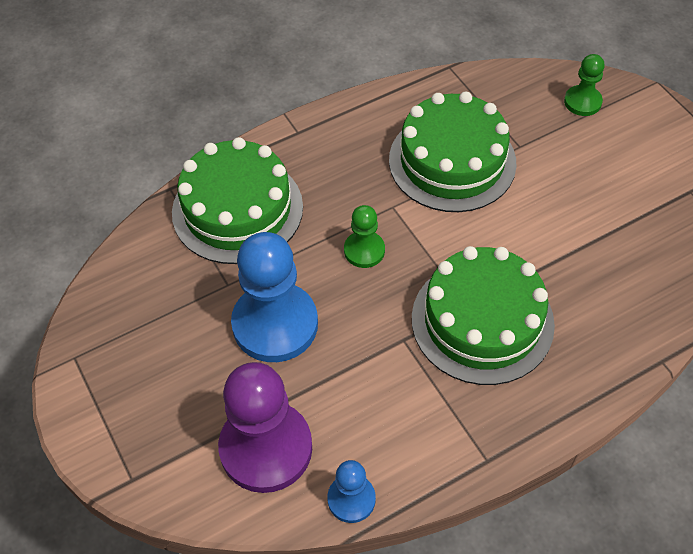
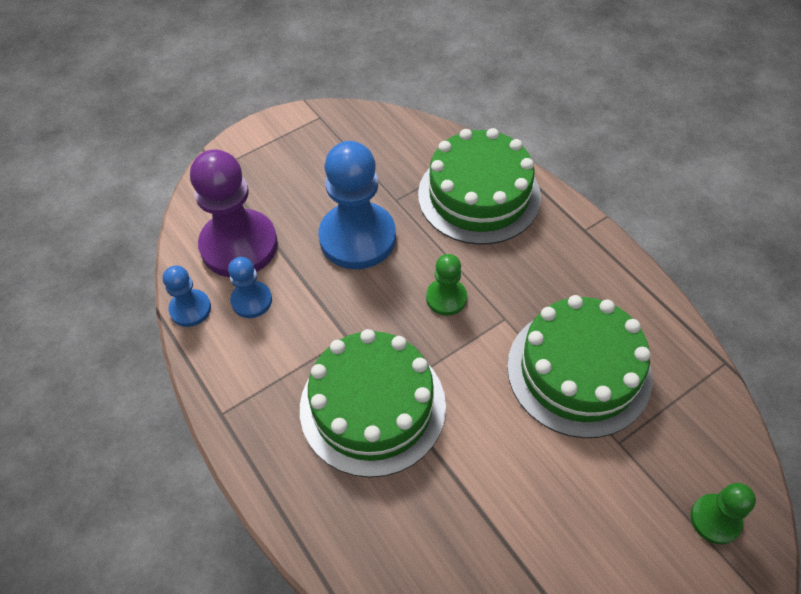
camera: 85 degrees right, 0 degrees up
(347, 432) = (251, 300): none -> blue pawn

